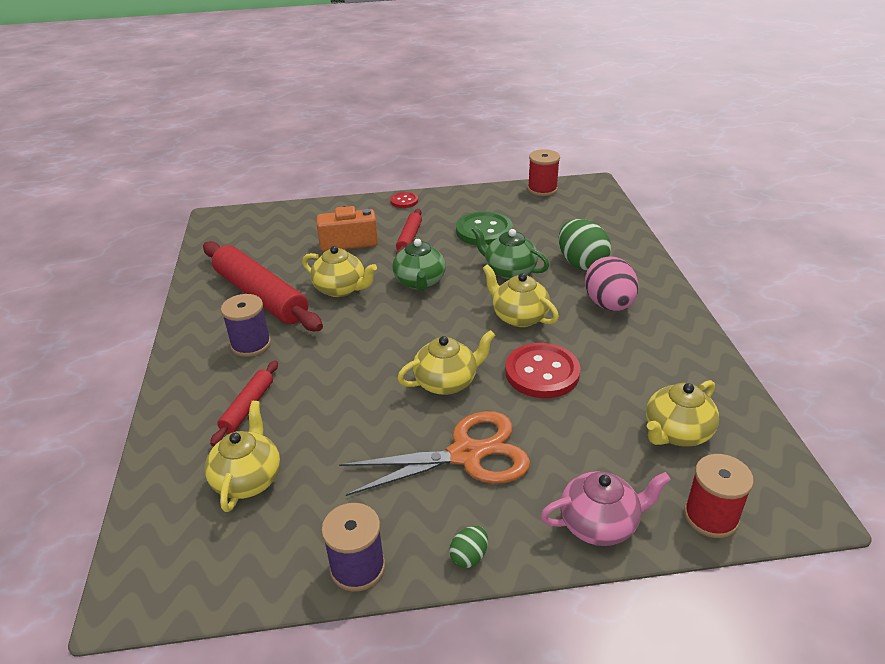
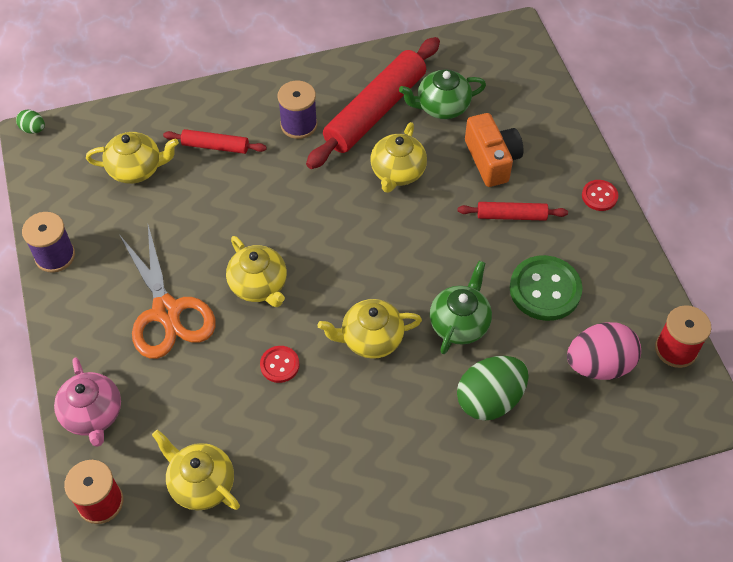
camera: 80 degrees right, 20 degrees up
(419, 282) = (421, 239): green teapot -> green teapot (441, 107)
(469, 556) = (63, 324): green egg -> green egg (33, 129)
(519, 317) = (370, 339): yellow teapot -> yellow teapot turned 135 degrees counterclockwise
(542, 373) = (279, 365): red button -> red button, size x0.53
(609, 305) = (406, 428): pink egg -> pink egg (599, 365)

